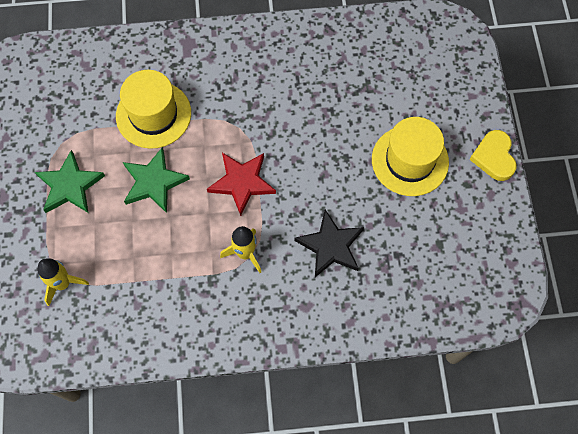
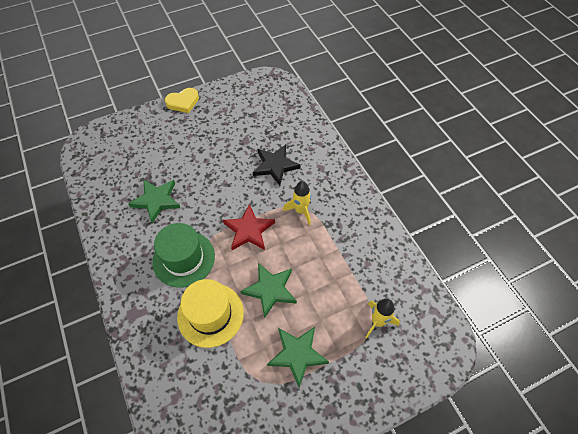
camera: 110 degrees left, 10 degrees down
(233, 103) = (183, 258): none -> green hat
(327, 91) = (156, 200): none -> green star
(410, 160) = (199, 141): yellow hat -> none

